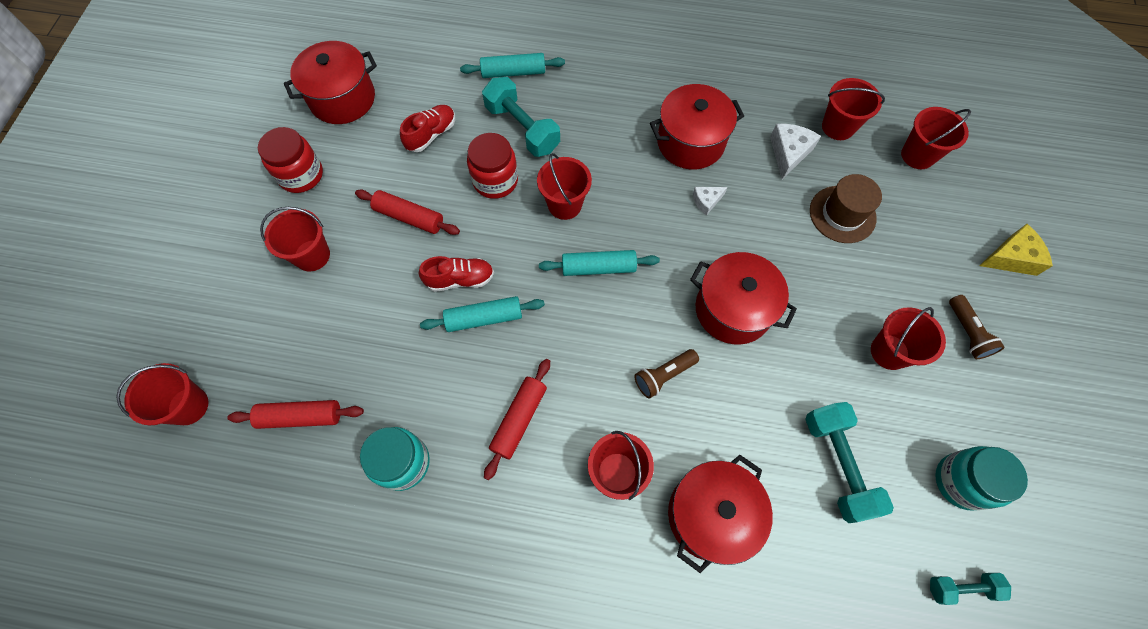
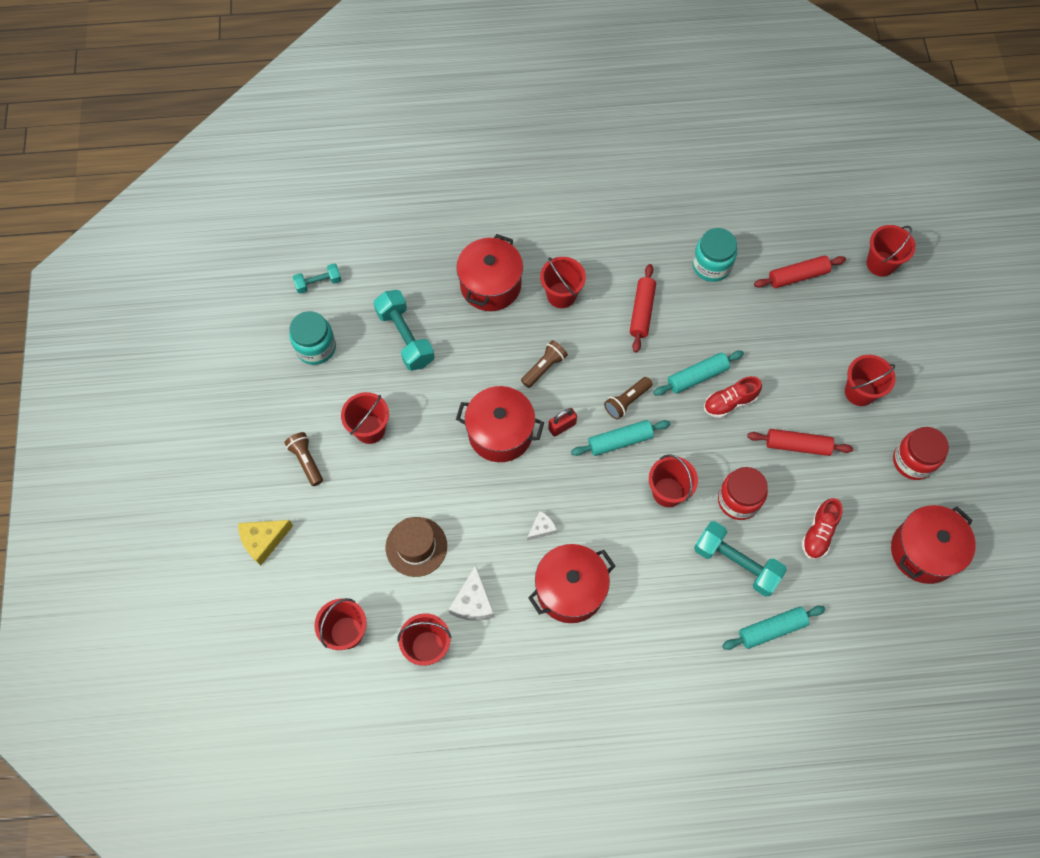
camera: 165 degrees right, 0 degrees up
(576, 309) = (627, 401): none -> brown flashlight
(659, 299) = (562, 426): none -> red padlock

